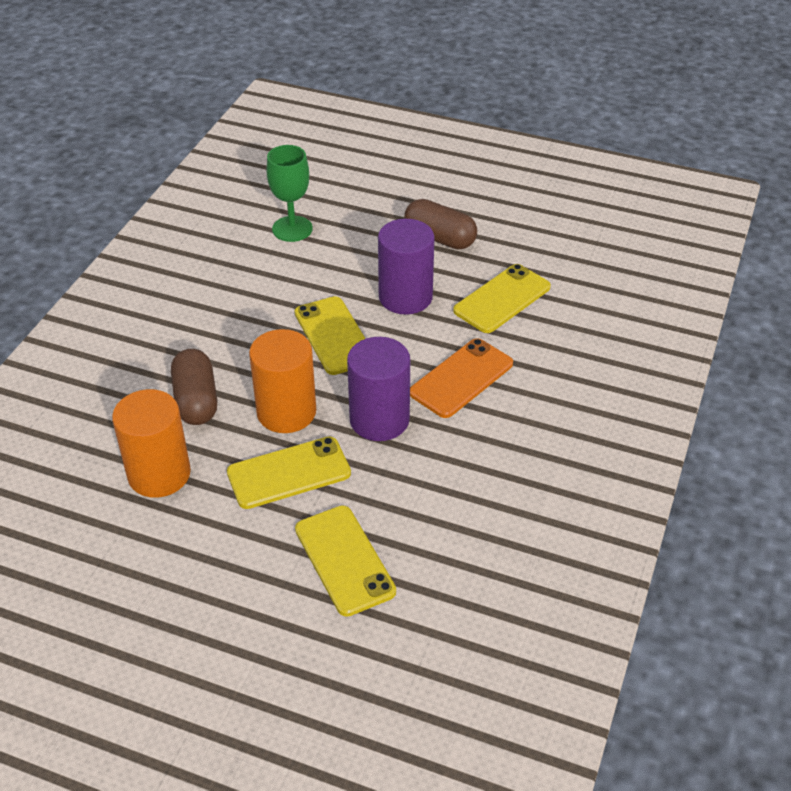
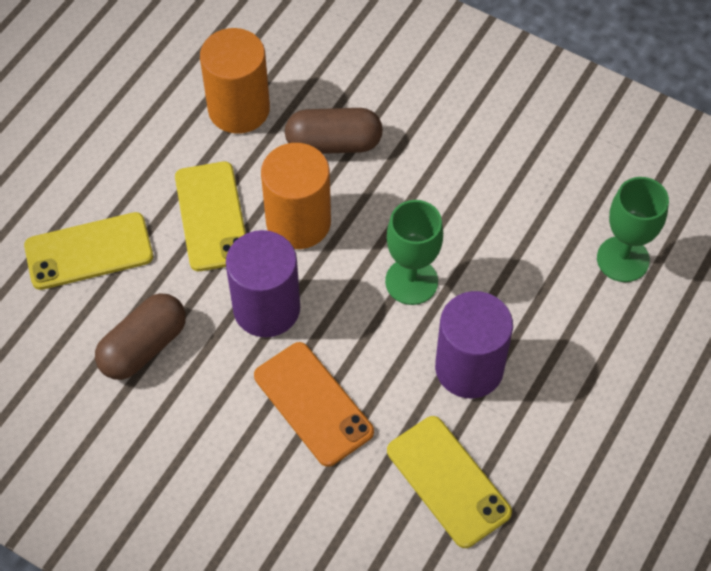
camera: 100 degrees right, 15 degrees up
(334, 336) = (411, 281): yellow phone -> green goblet
(440, 238) = (585, 430): brown capsule -> brown capsule (144, 347)

